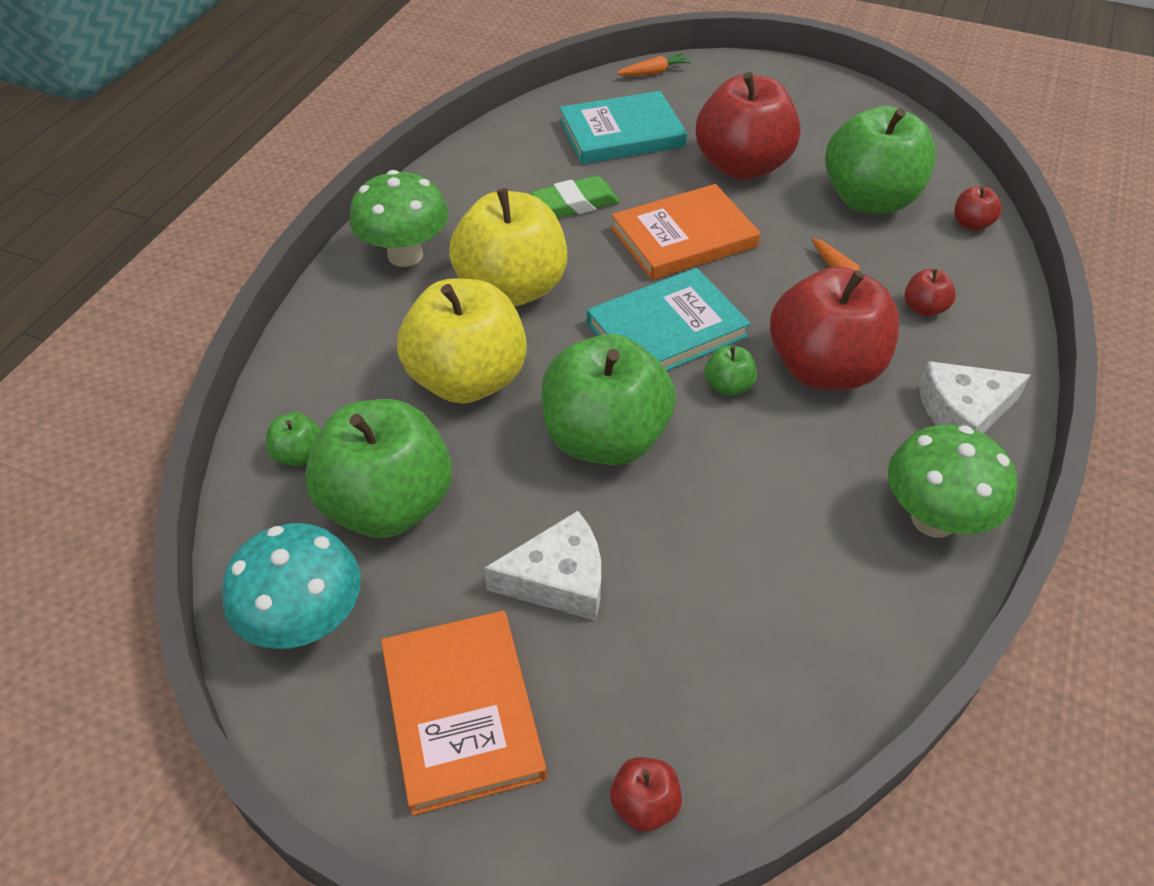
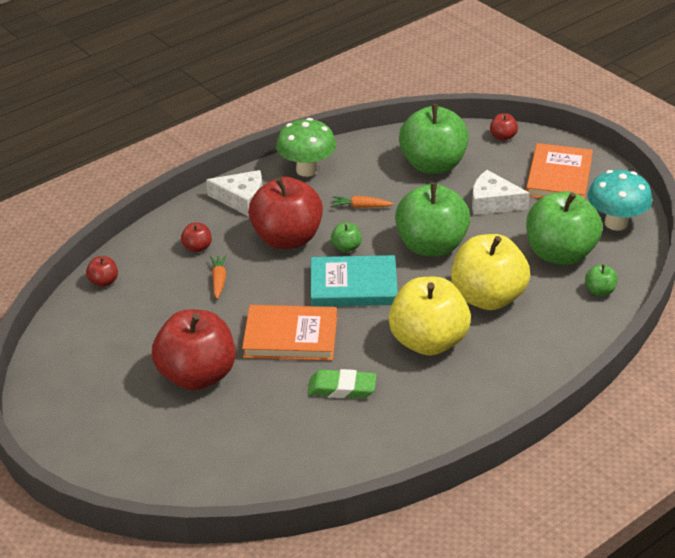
camera: 150 degrees left, 10 degrees down
(405, 255) = (486, 390): green mushroom -> none
(621, 133) = (256, 439): turquoise book -> none
(654, 72) = (170, 497): orange carrot -> orange carrot (361, 207)
(869, 199) = (143, 319): green apple -> green apple (433, 165)

